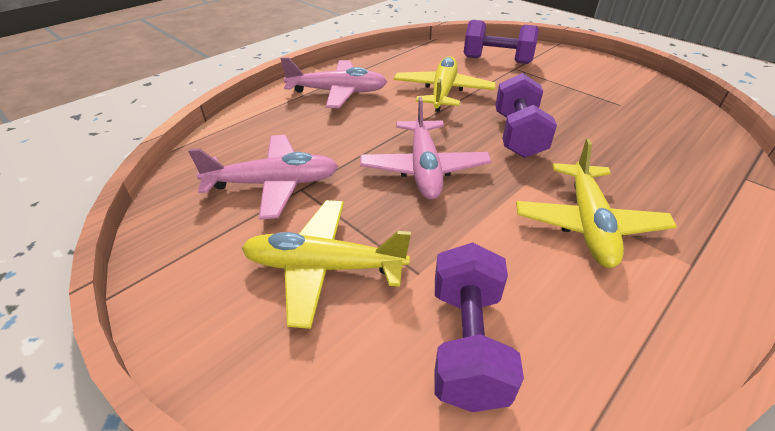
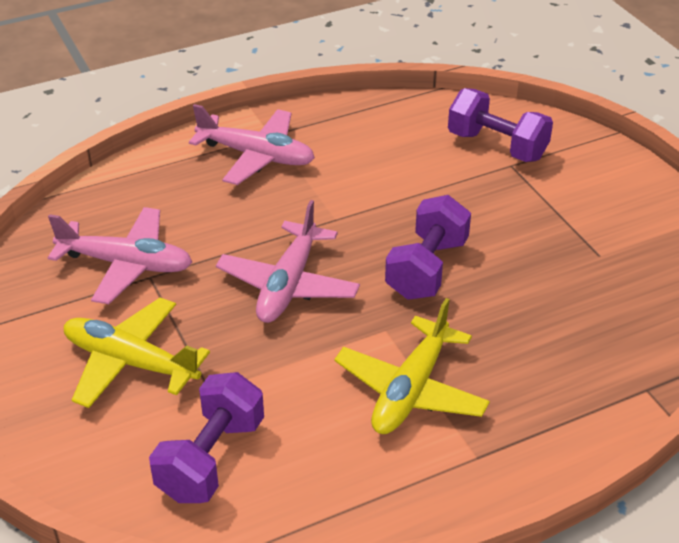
camera: 20 degrees right, 0 degrees up
(443, 92) = (384, 184): yellow plane -> none

